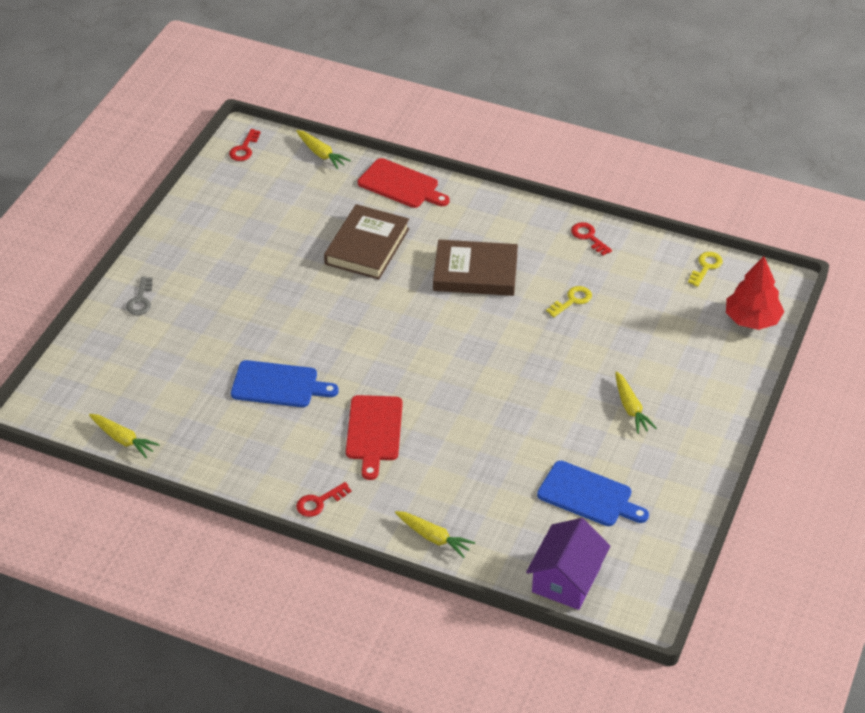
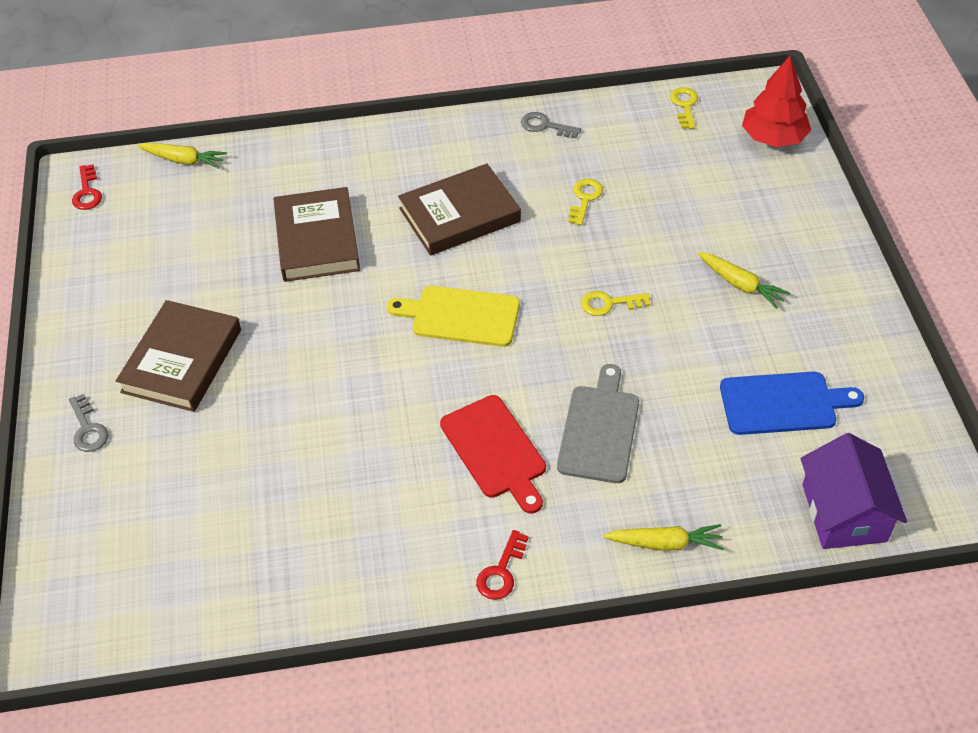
camera: 30 degrees left, 5 degrees up
(123, 439) = (195, 622): yellow carrot -> none
(224, 285) = (182, 361): none -> brown book
(278, 385) = (339, 450): blue cutting board -> none
(401, 185) = (302, 156): red cutting board -> none
(421, 339) = (461, 316): none -> yellow cutting board
(451, 452) = (599, 429): none -> grey cutting board
(527, 377) = (609, 304): none -> yellow key
(588, 237) = (545, 126): red key -> grey key

